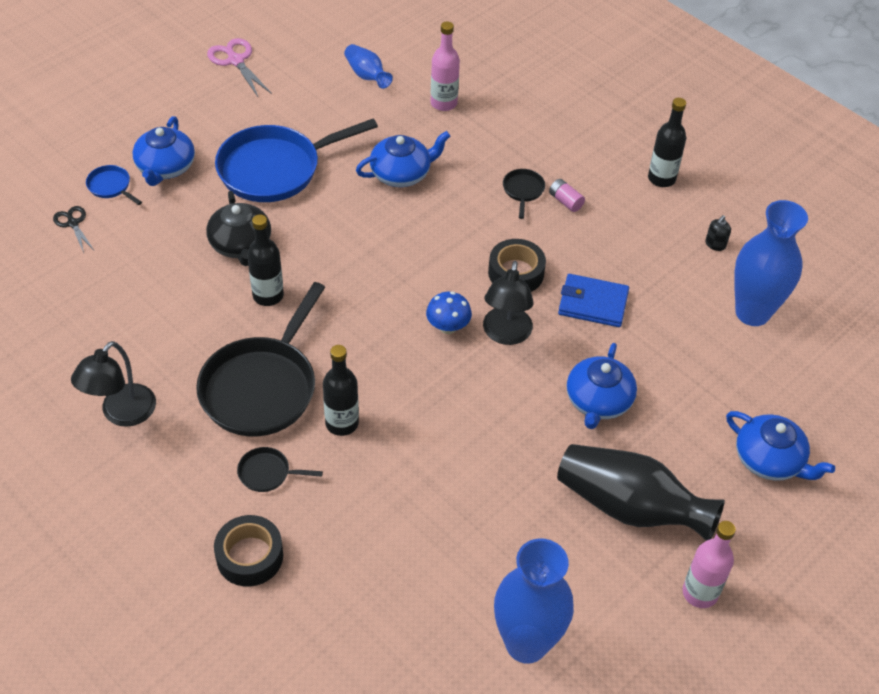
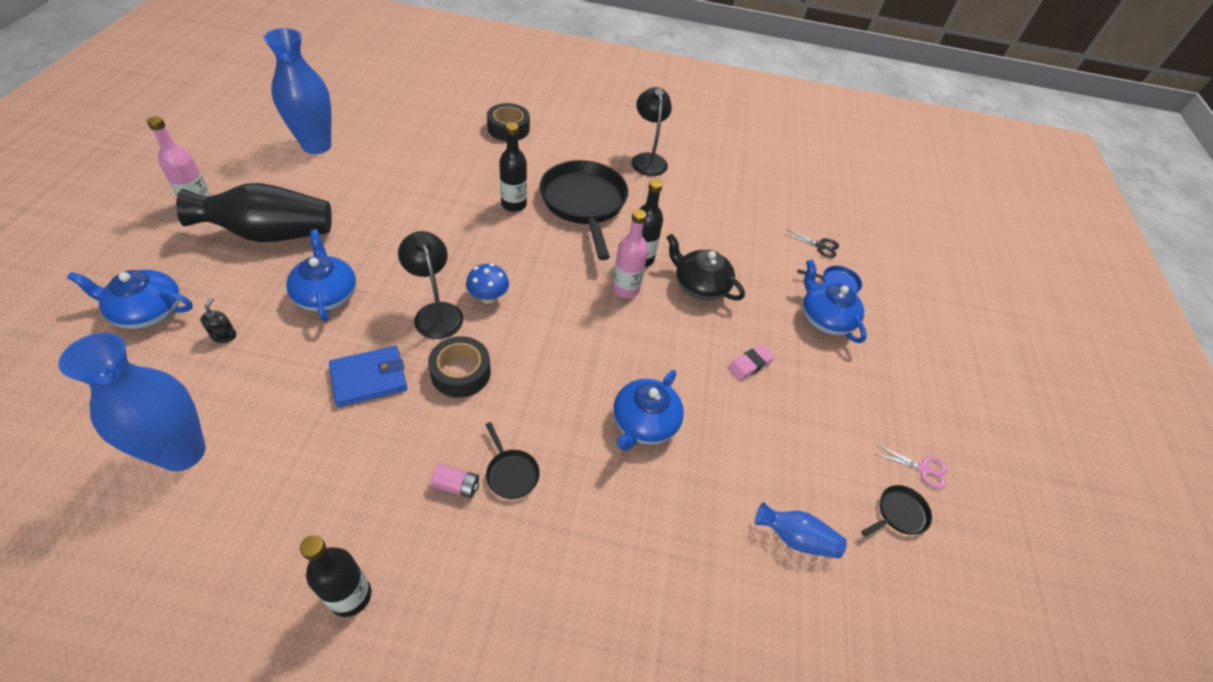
camera: 140 degrees right, 0 degrees up
(236, 61) = (923, 469): pink scissors -> pink scissors, size x0.63
(268, 473) = (535, 164): black pan -> black pan (899, 514)
(275, 169) = (750, 364): blue pan -> pink eraser
(443, 103) = (684, 551): pink bottle -> pink bottle (625, 289)
(715, 244) = (247, 525): black soap dispenser -> black soap dispenser (224, 336)

